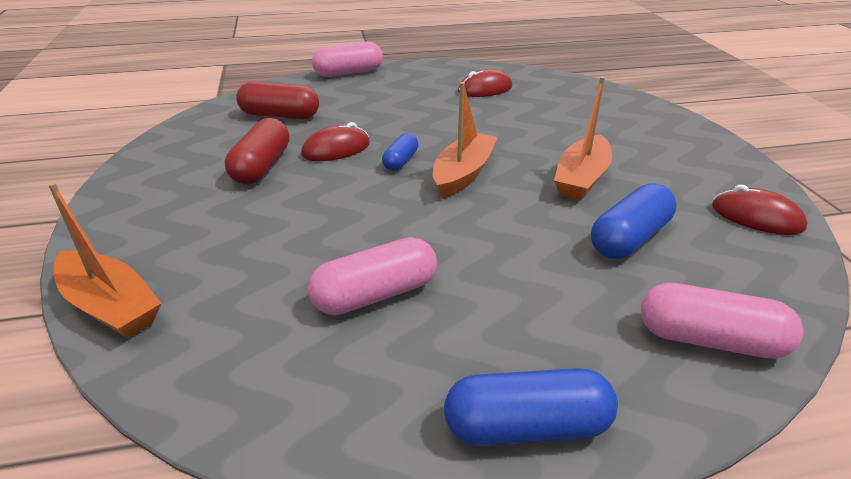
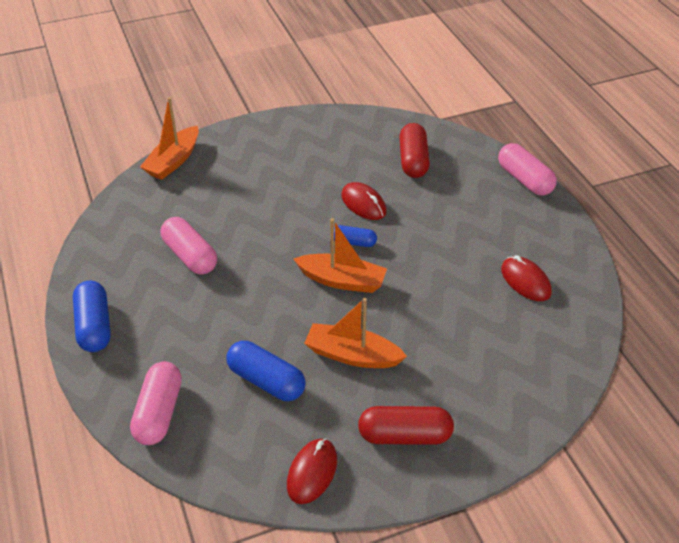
camera: 80 degrees right, 10 degrees up
(261, 167) = (326, 173): red capsule -> red capsule (404, 435)

